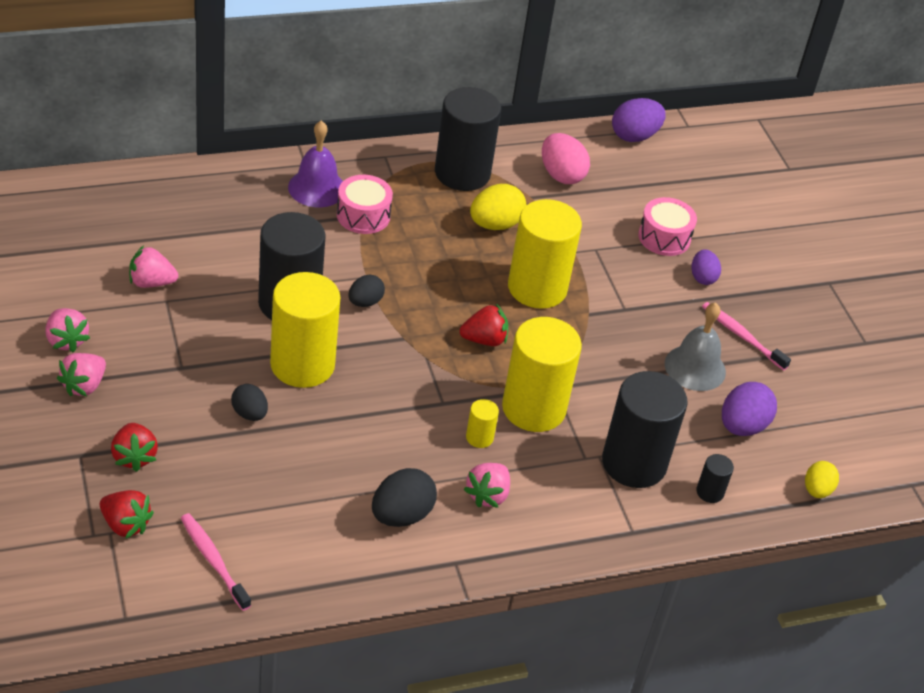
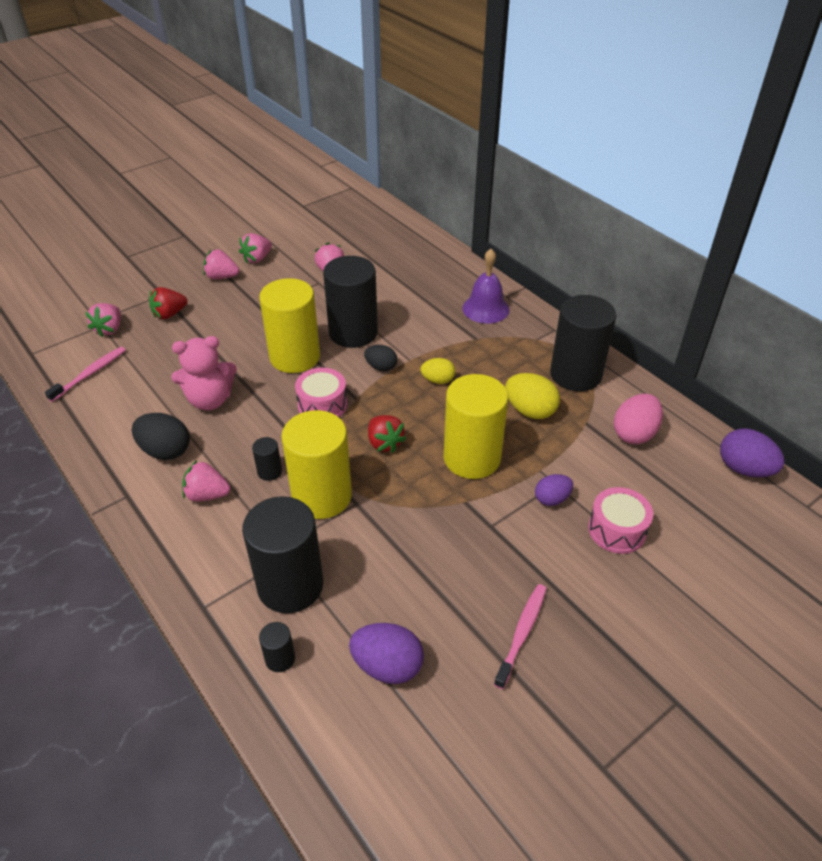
camera: 75 degrees right, 0 degrees up
(125, 524) = (109, 329): red strawberry -> pink strawberry
(249, 413) = (233, 348): black egg -> none
(335, 457) = (210, 400): none -> pink teddy bear
(363, 215) = (476, 338): pink drum -> pink drum (322, 405)
(479, 437) = (269, 471): yellow cylinder -> black cylinder
(695, 367) = (447, 602): grey bell -> none
(702, 277) = (584, 576): purple egg -> purple egg (552, 499)
(817, 490) = (328, 765): yellow egg -> yellow egg (438, 380)

